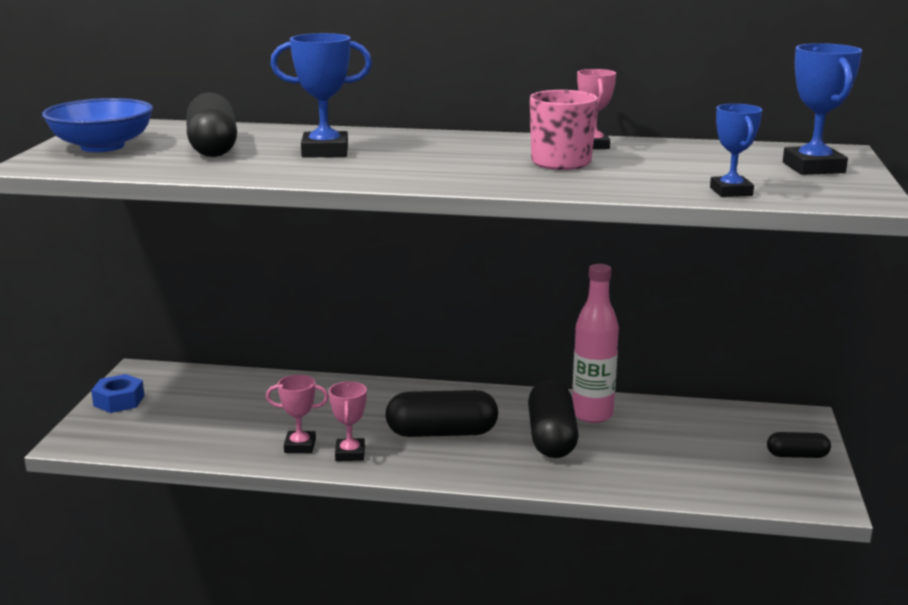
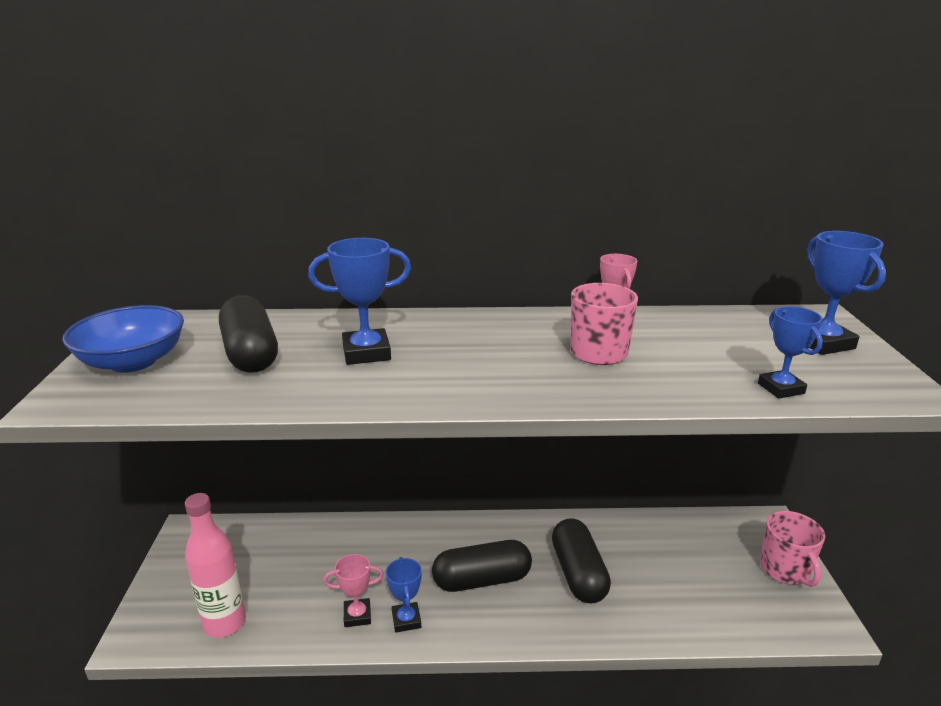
camera: 10 degrees left, 5 degrees up
(119, 401) = (172, 574): blue nut -> none
(350, 454) = (406, 620): pink trophy -> blue trophy
(592, 415) = (602, 539): pink bottle -> pink bottle (225, 623)
(797, 455) = (785, 569): black capsule -> pink mug

